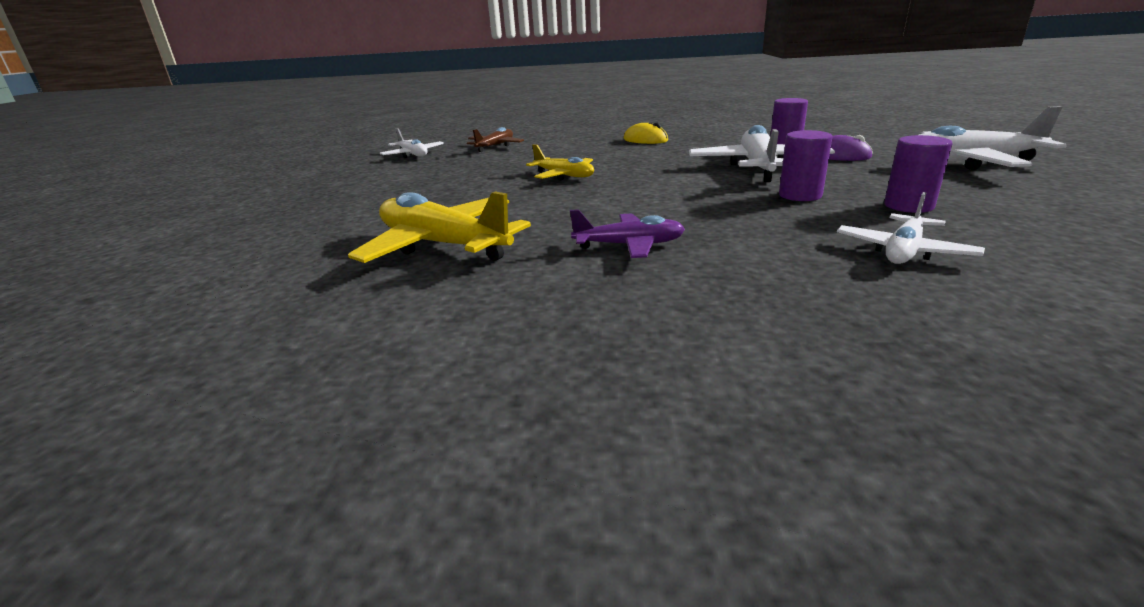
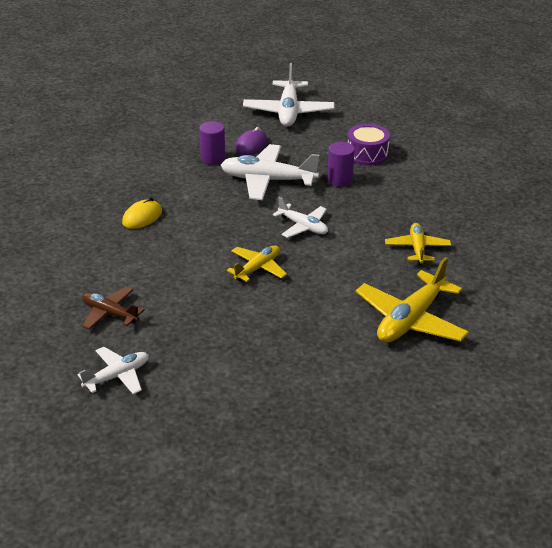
camera: 90 degrees left, 10 degrees up
(629, 245) = (417, 248): purple plane -> yellow plane
(903, 251) = (431, 174): white plane -> white plane (303, 226)
(908, 206) = (367, 154): purple cylinder -> purple drum

